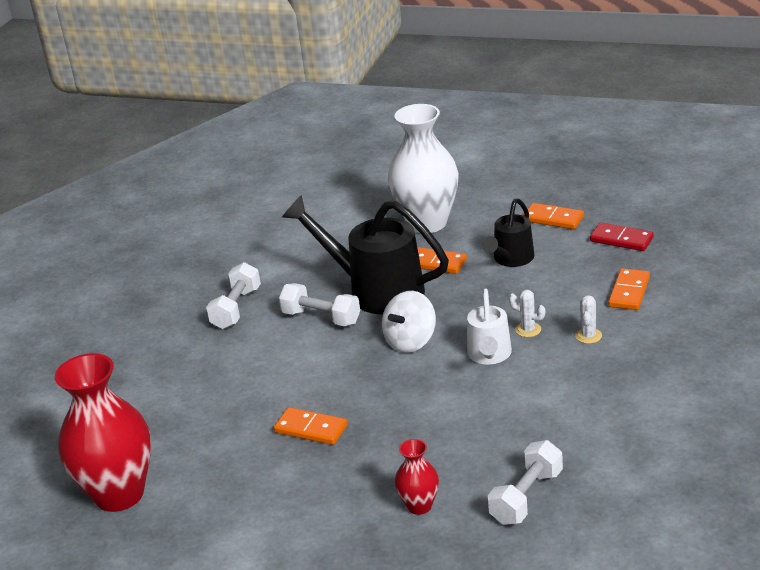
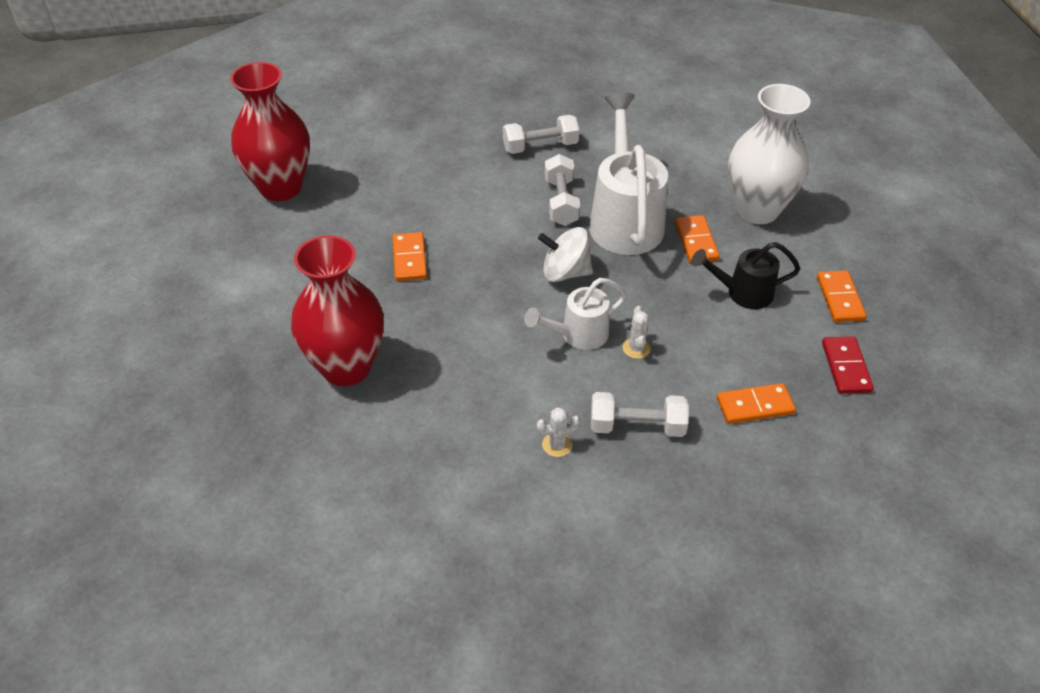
camera: 55 degrees right, 15 degrees up
(376, 290) = (625, 220): black watering can -> white watering can
(419, 506) = (346, 367): red vase -> red vase, size x2.13
(526, 497) = (391, 437): white dumbbell -> white dumbbell (637, 426)
(588, 336) = (656, 398): white cactus -> white cactus (557, 445)

